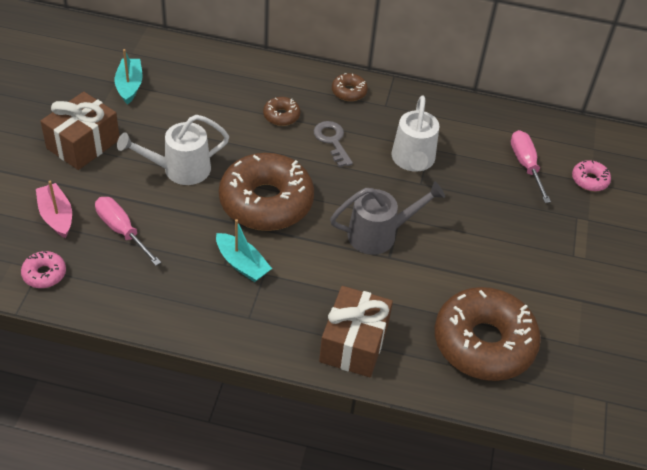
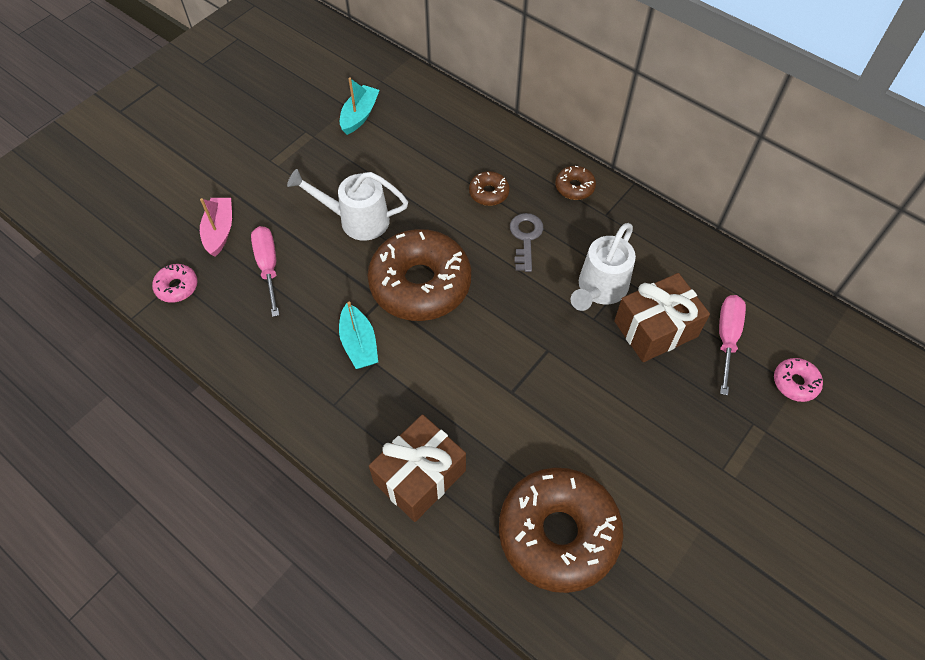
camera: 30 degrees right, 10 degrees up
(83, 144) = (284, 164): brown gift -> brown gift (655, 329)
(379, 234) = (516, 362): grey watering can -> none

